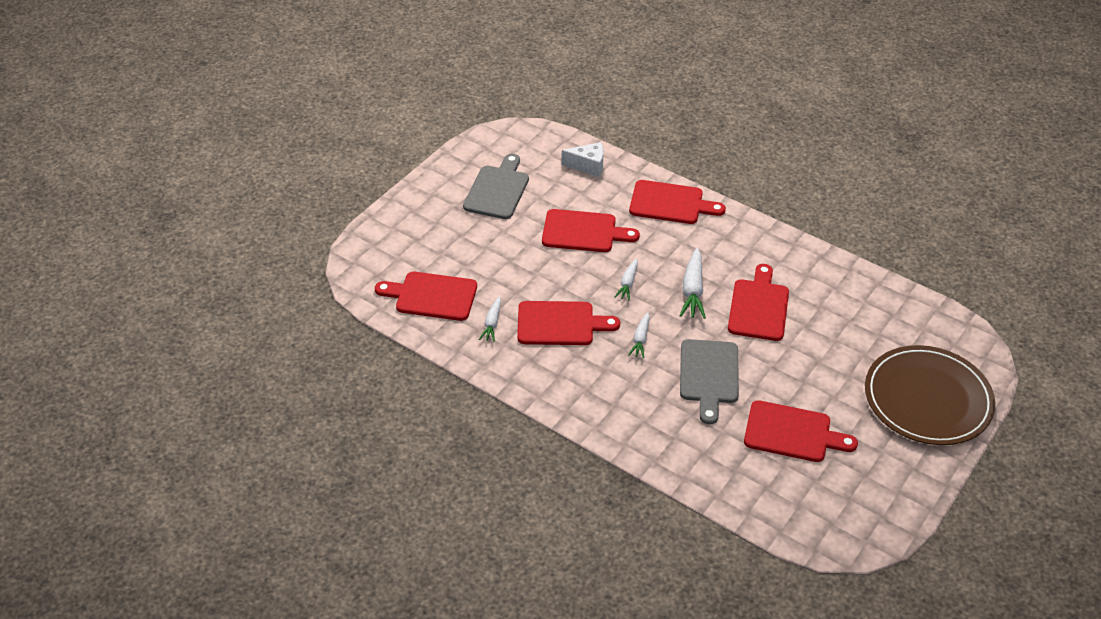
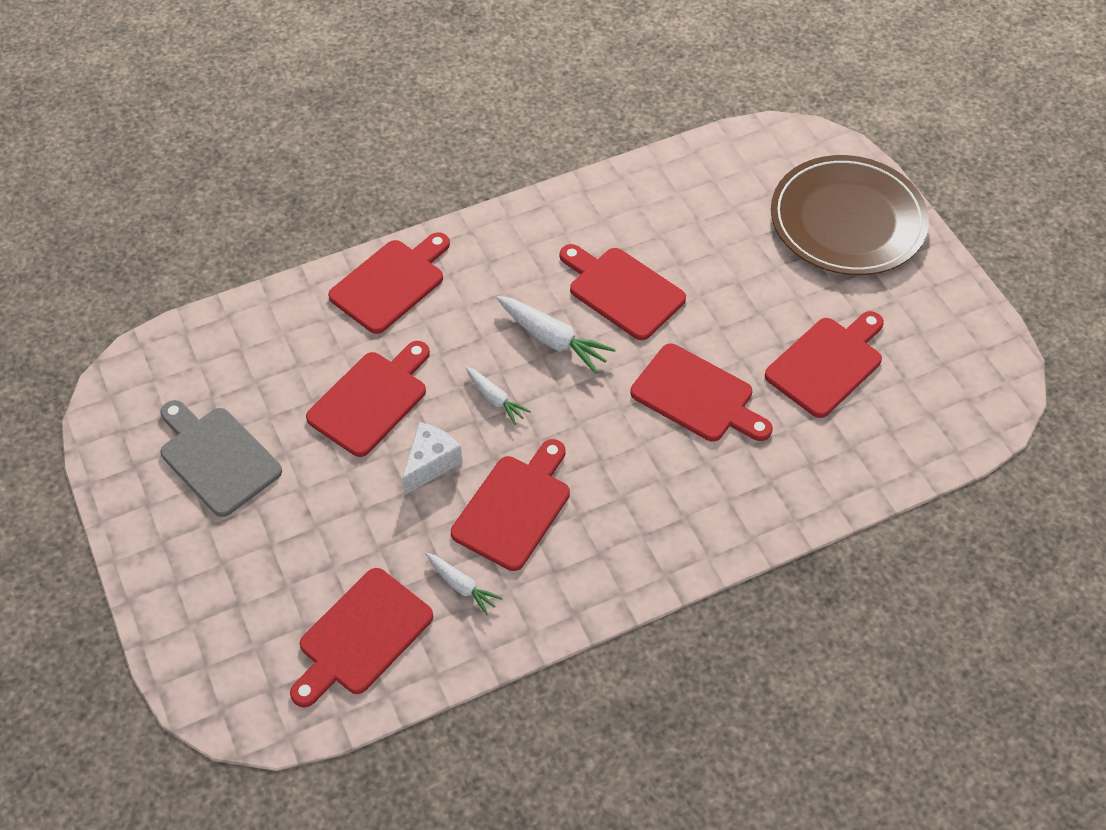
camera: 60 degrees left, 10 degrees up
(588, 166) = (255, 333): white cheese -> white cheese (430, 463)
(640, 339) = (596, 434): white carrot -> none
(709, 375) = (697, 396): grey cutting board -> red cutting board

